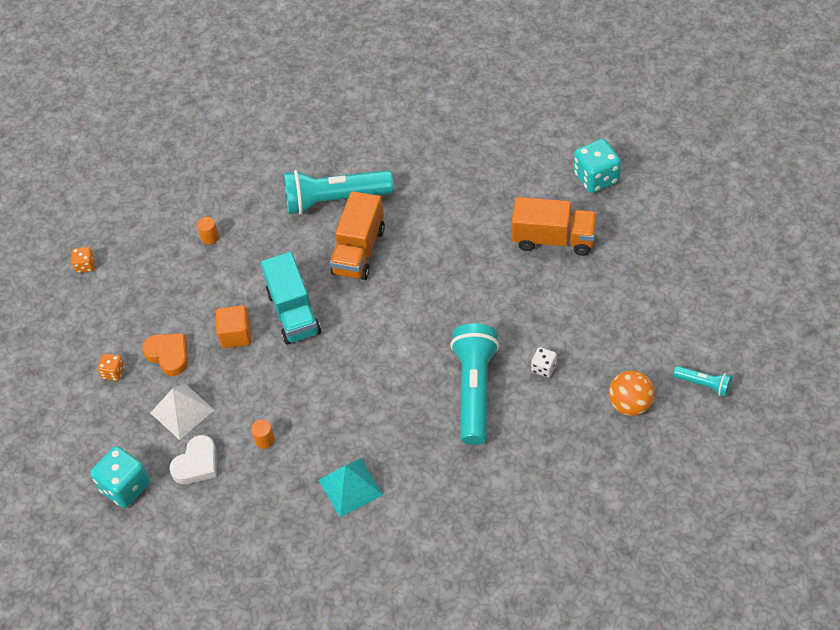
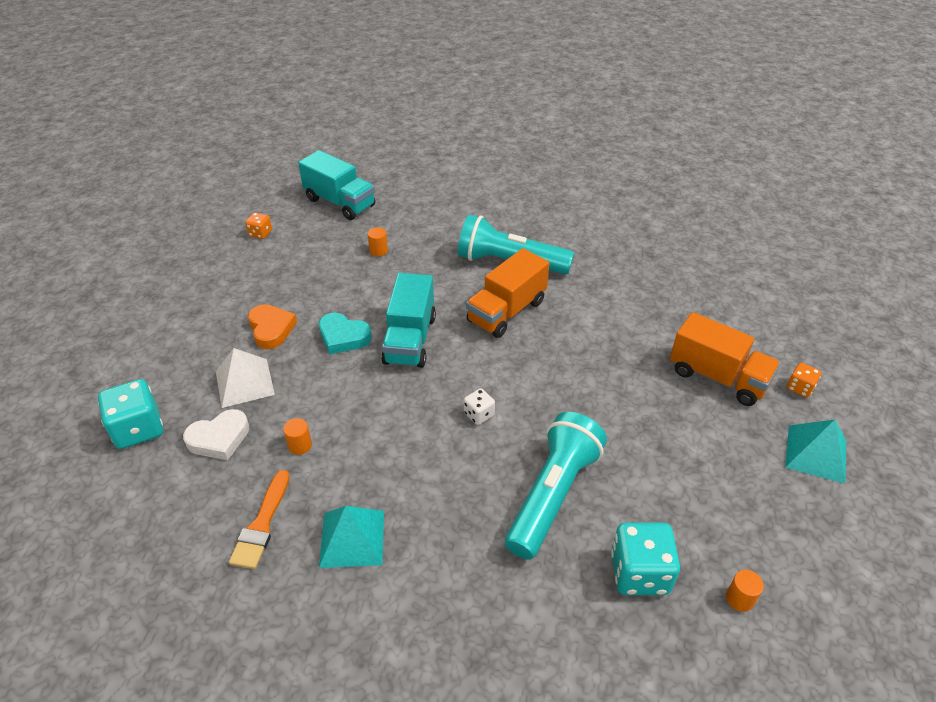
camera: 20 degrees right, 10 degrees down
(113, 372) = (213, 323): orange dice -> orange dice (800, 388)
(137, 199) = (340, 202): none -> turquoise truck
(236, 335) = (343, 337): orange cube -> turquoise heart
(278, 509) = (261, 524): none -> orange brush
(544, 368) = (646, 505): white dice -> white dice (479, 414)
(596, 178) = (789, 338): turquoise dice -> turquoise dice (639, 573)
(630, 404) = (739, 598): orange ball -> orange cylinder
(646, 273) = (816, 453): none -> turquoise pyramid
(703, 384) = (851, 619): turquoise flashlight -> none

